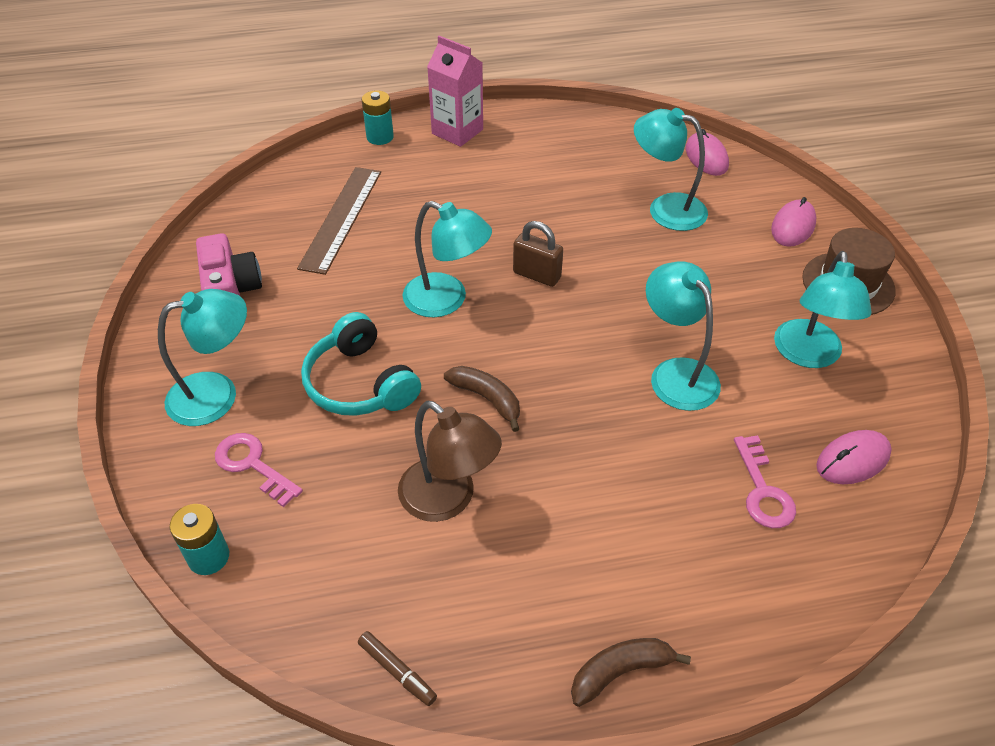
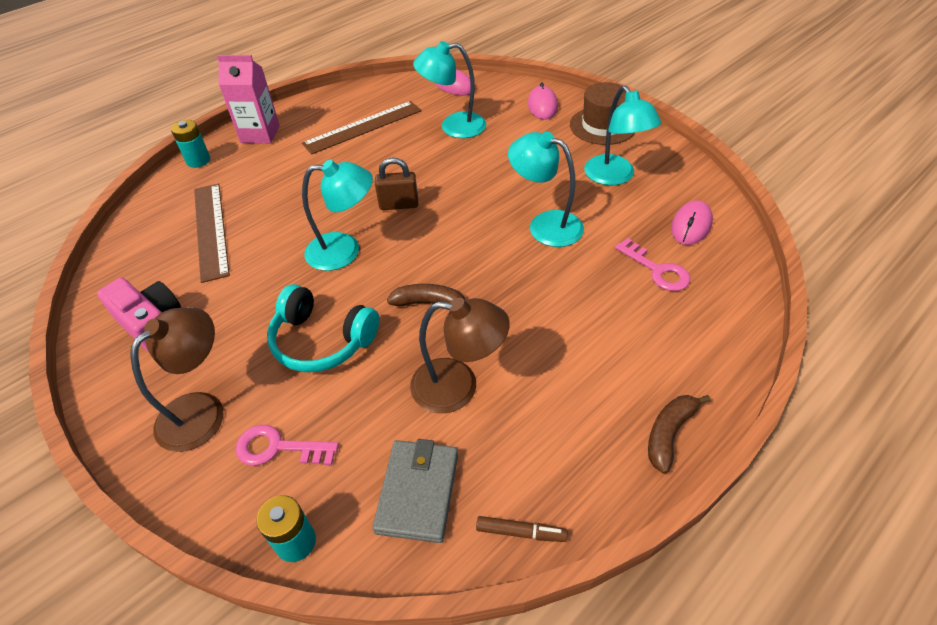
camera: 30 degrees left, 0 degrees up
(217, 394) = (202, 410): turquoise lamp -> brown lamp
(337, 576) = (417, 492): none -> grey wallet
(566, 167) = (363, 127): none -> brown ruler

